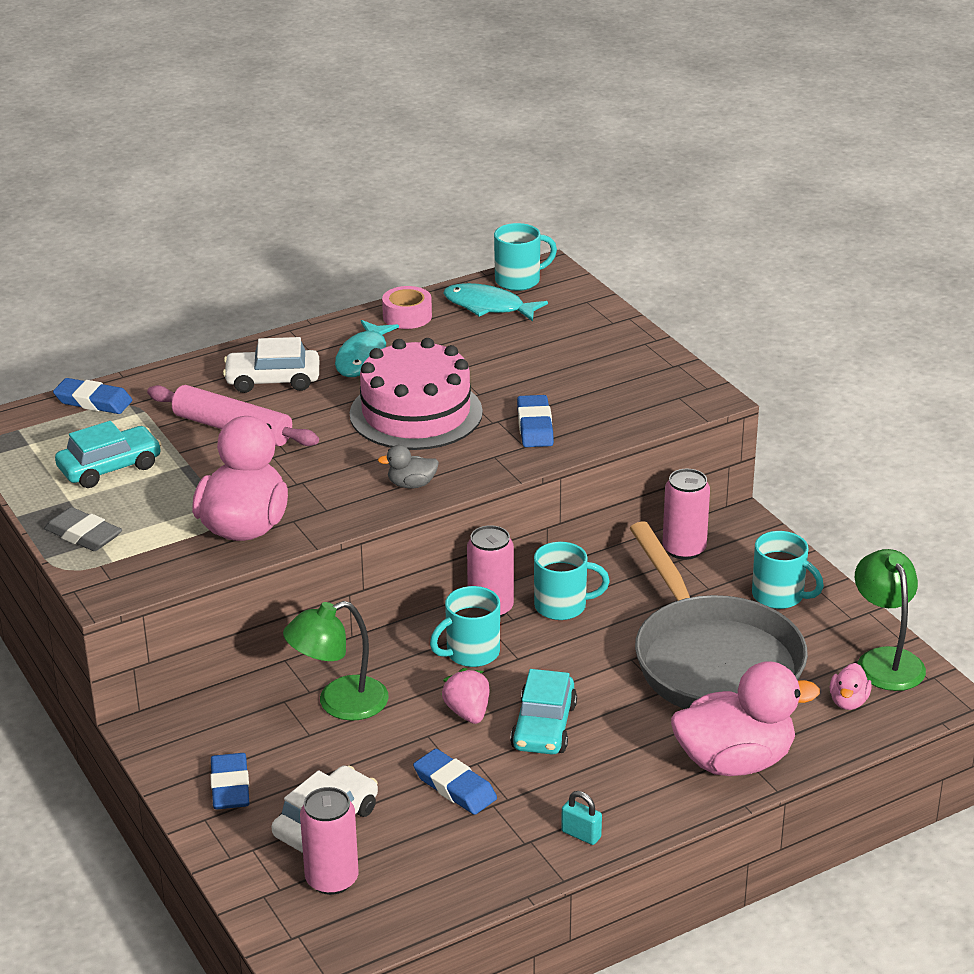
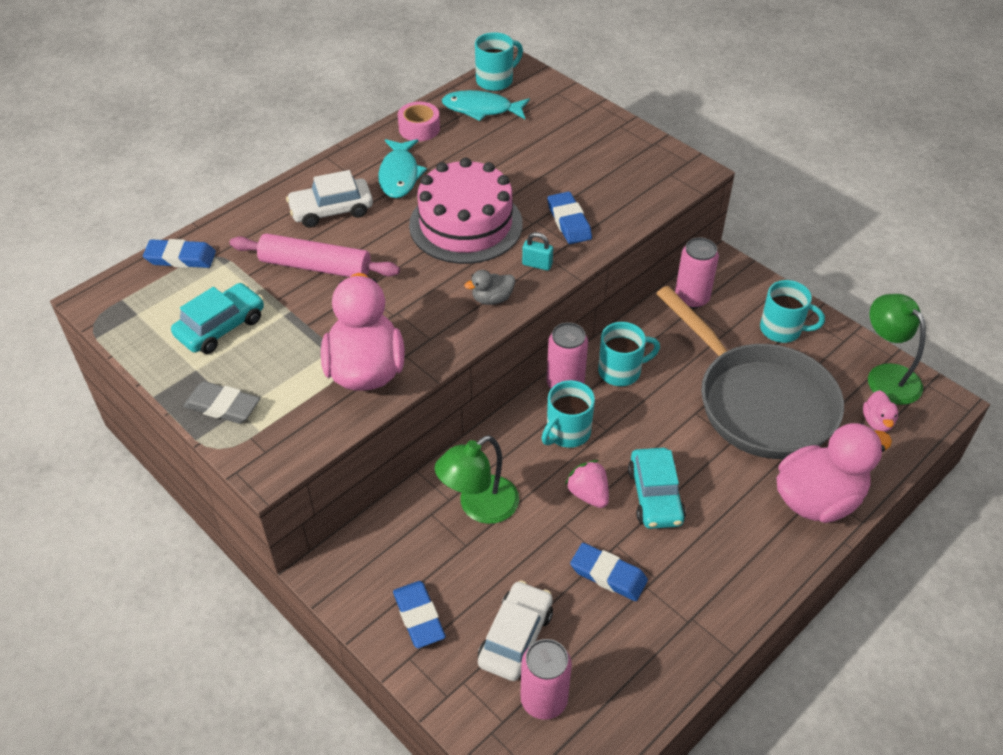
camera: 15 degrees left, 15 degrees up
(581, 834) = (730, 602): turquoise padlock -> turquoise padlock (537, 264)

